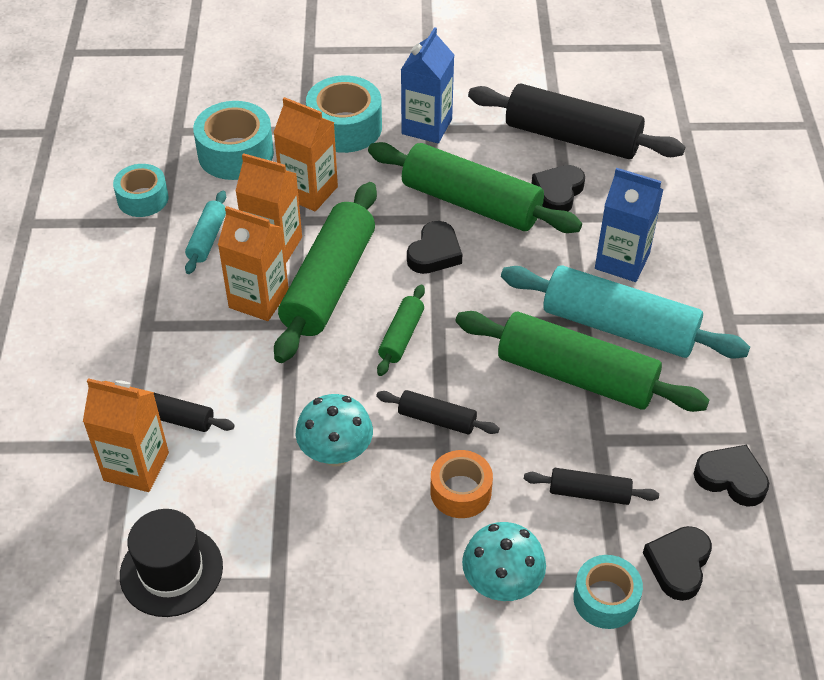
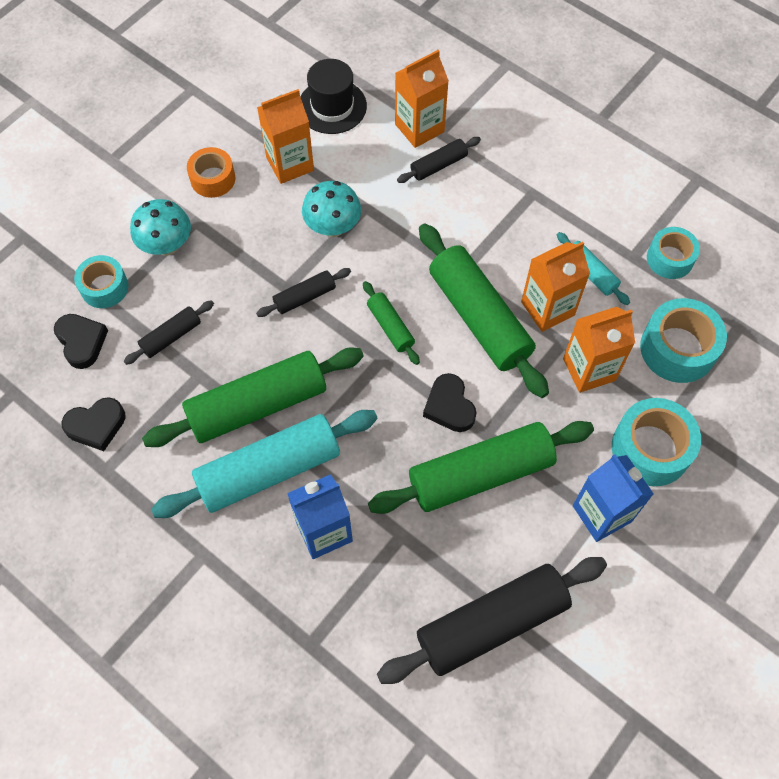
camera: 130 degrees right, 15 degrees up
(259, 299) = (501, 267): orange carton -> orange carton (290, 164)
(460, 492) = (242, 270): orange tape -> orange tape (213, 179)
(558, 192) = (436, 550): black heart -> none

